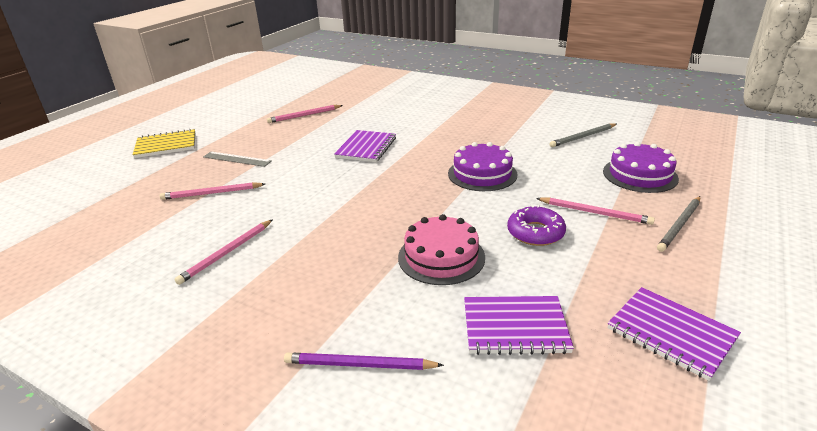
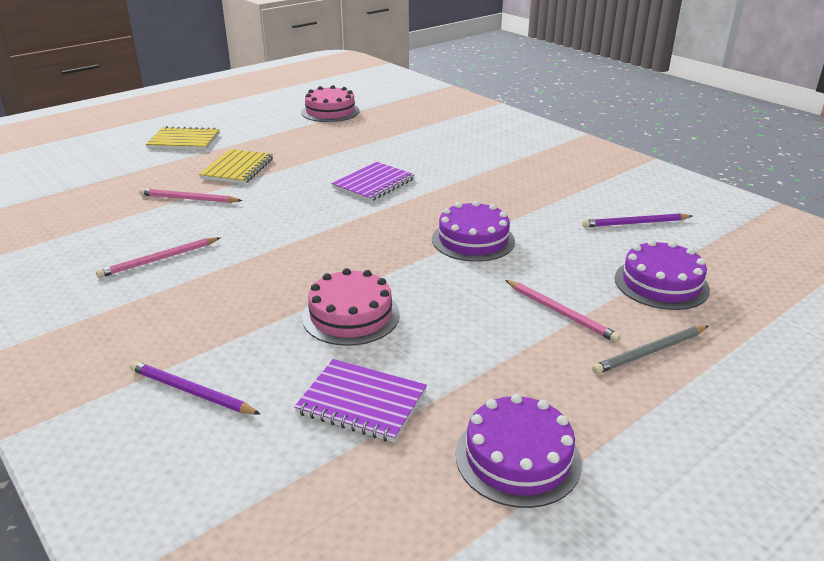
camera: 20 degrees right, 0 degrees up
(237, 159) = (237, 169): grey ruler -> yellow notebook
(280, 99) = (330, 111): none -> pink cake
(304, 115) = (340, 135): pink pencil -> none
(535, 232) = (472, 317): purple donut -> none
(583, 137) = (635, 223): grey pencil -> purple pencil
(671, 333) = (518, 458): purple notebook -> purple cake

